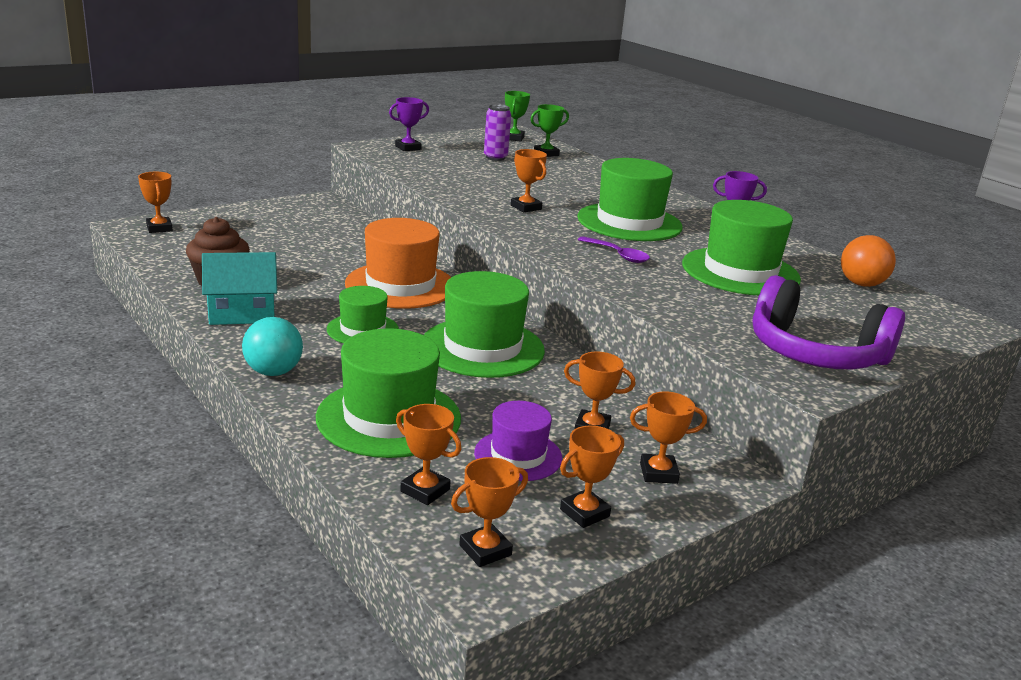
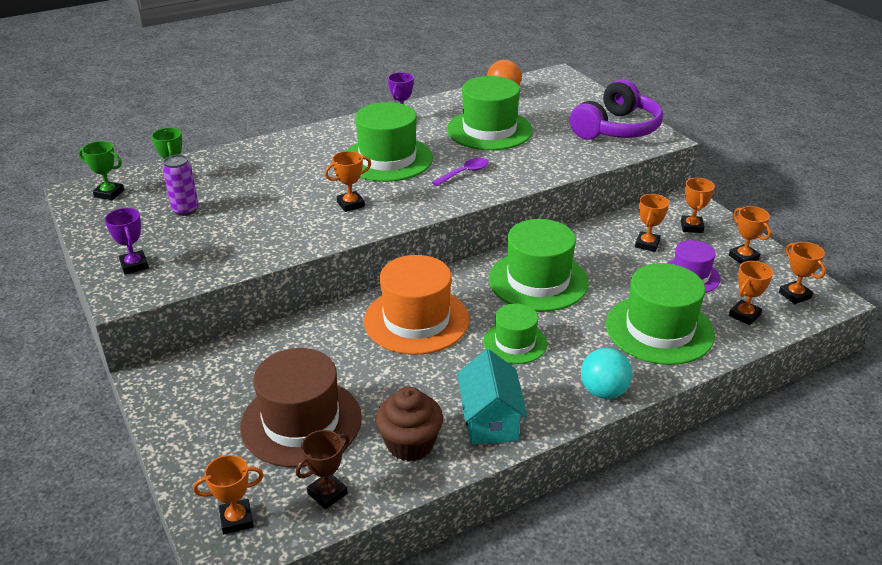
camera: 80 degrees left, 10 degrees up
(173, 253) = (327, 493): none -> brown trophy
(259, 244) = (301, 422): none -> brown hat

